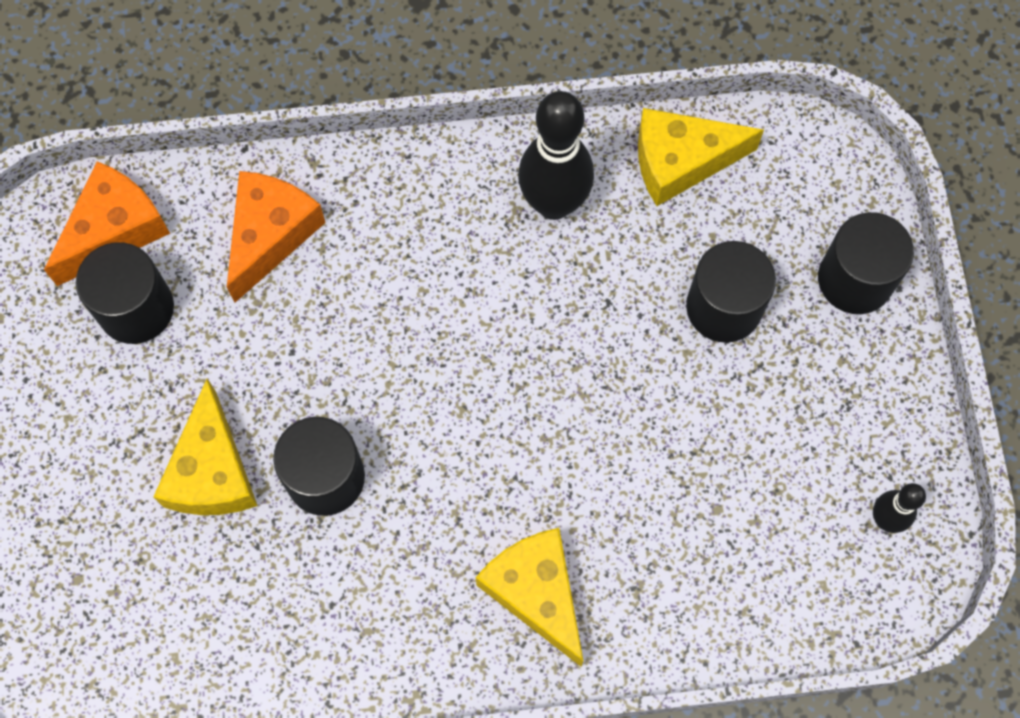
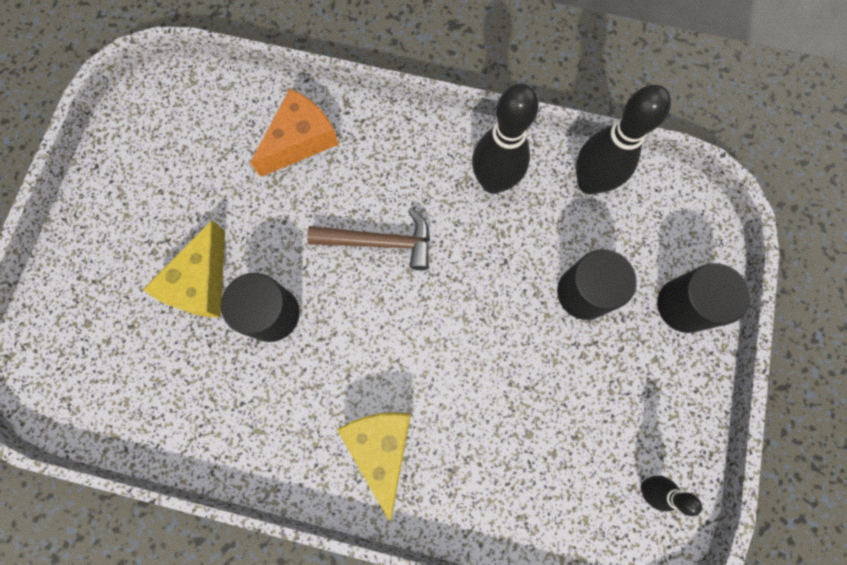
camera: 20 degrees right, 5 degrees up
(114, 230) = (204, 104): orange cheese -> none
(136, 308) = (197, 159): black cylinder -> none
(433, 334) = (380, 242): none -> brown hammer
(681, 161) = (589, 182): yellow cheese -> black bowling pin

